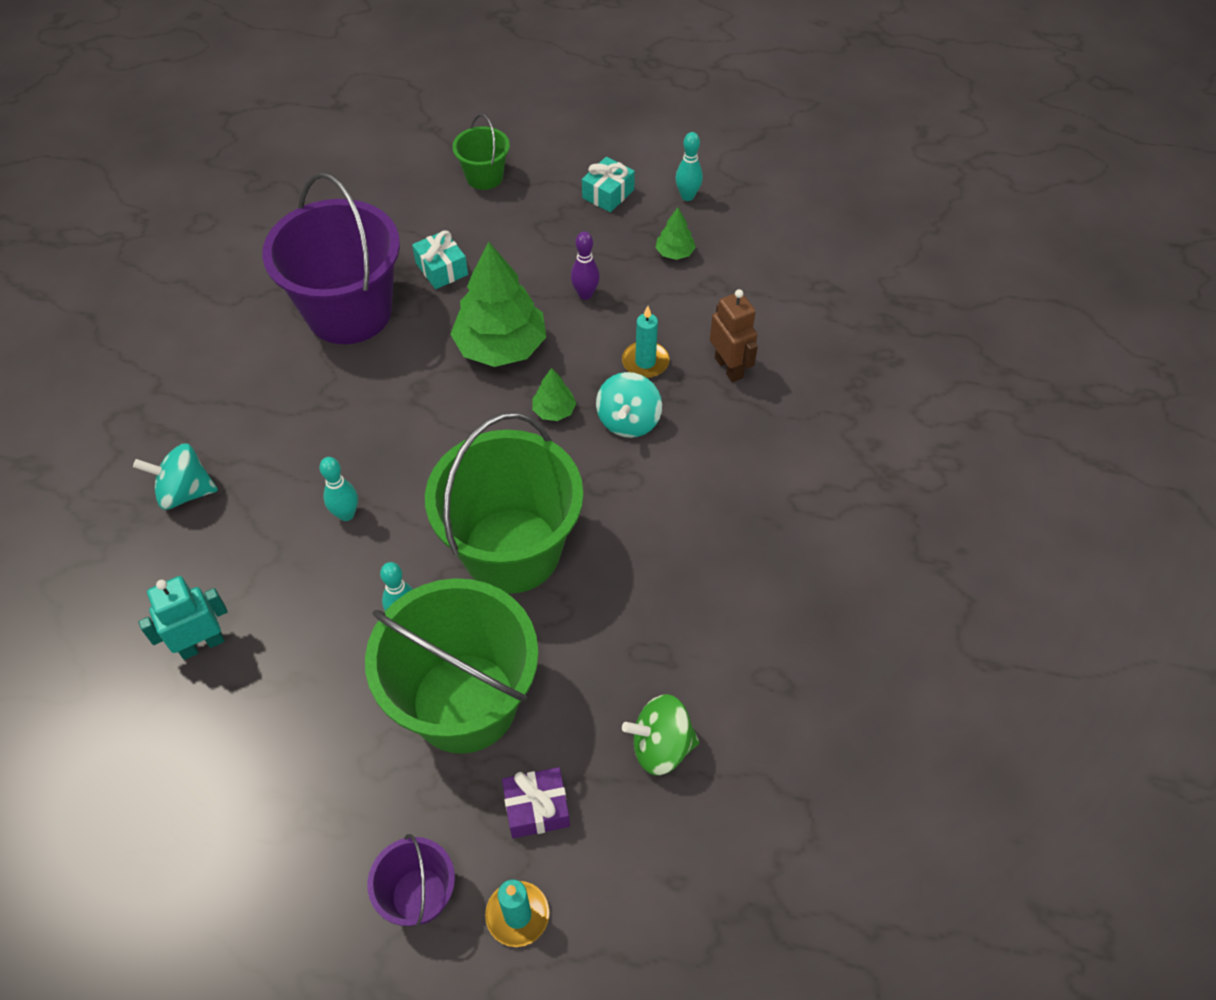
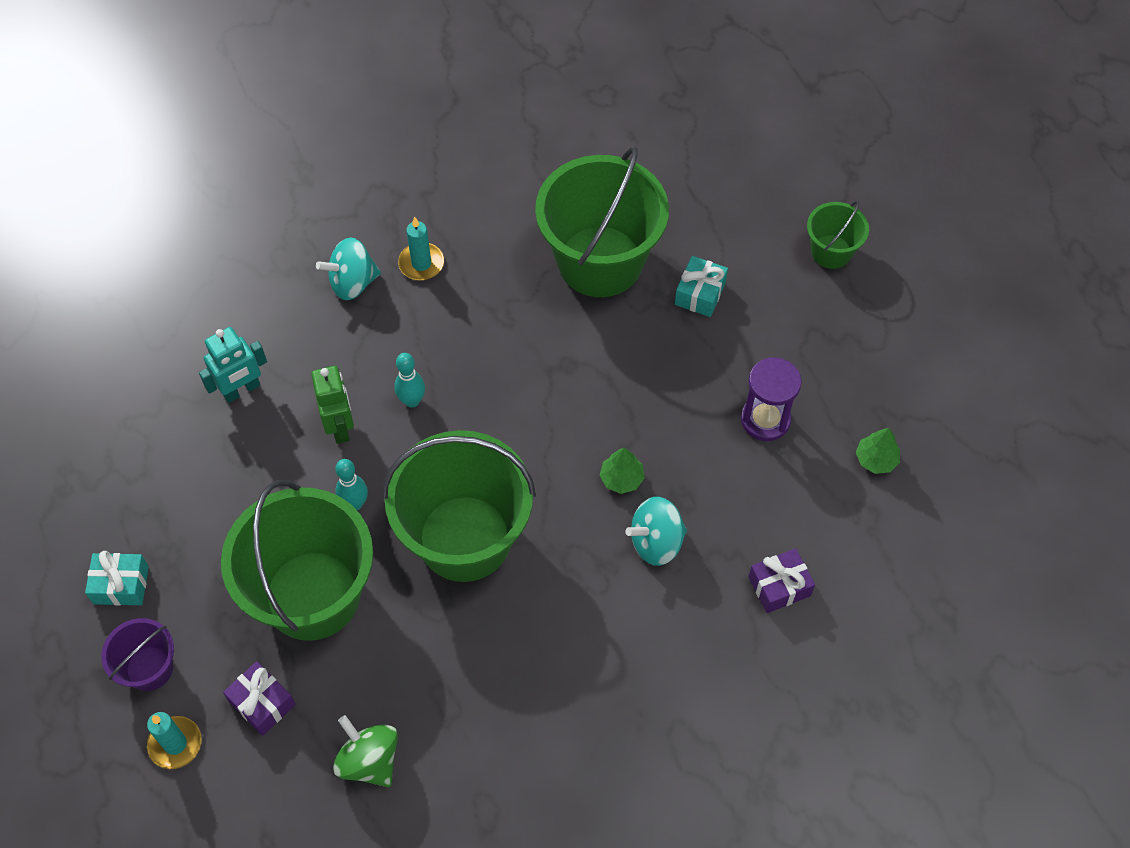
camera: 55 degrees right, 5 degrees up
(185, 492) = (352, 283): turquoise spinning top -> turquoise spinning top turned 75 degrees counterclockwise
(202, 644) = (241, 390): turquoise robot -> turquoise robot turned 120 degrees clockwise
(318, 584) = (340, 426): none -> green robot
(349, 312) = (600, 261): purple bucket -> green bucket
(501, 347) = (655, 394): green tree -> none
(585, 294) = (765, 419): purple bowling pin -> purple hourglass
(608, 194) = (899, 360): turquoise gift -> turquoise gift (121, 585)
(645, 362) = (730, 515): turquoise candle -> turquoise candle (421, 263)
(687, 196) = (956, 426): turquoise bowling pin -> none
(729, 367) = (779, 586): brown robot -> purple gift

